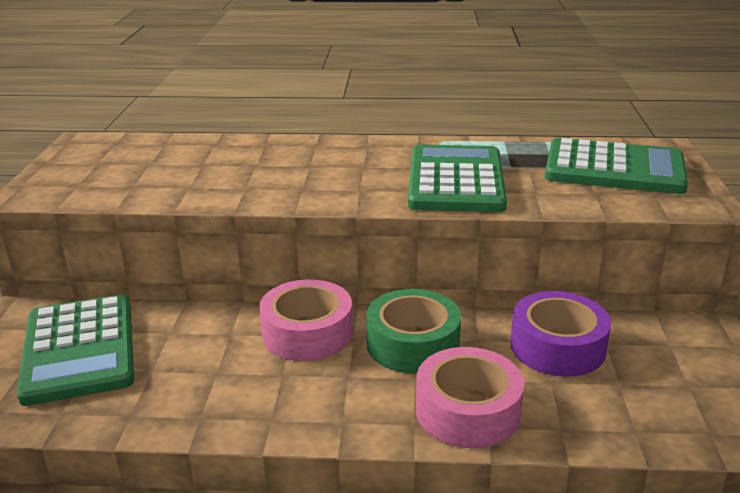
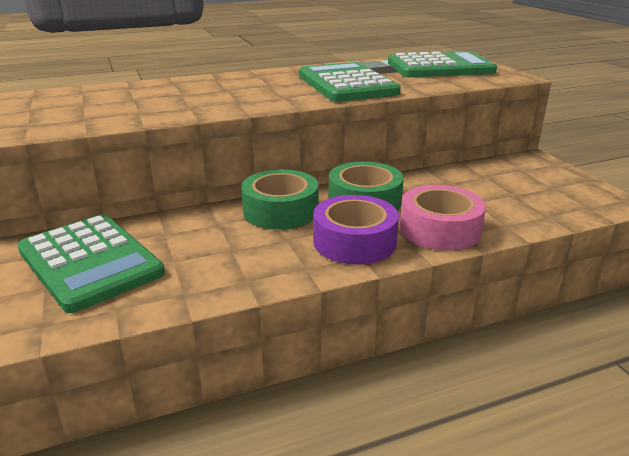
camera: 25 degrees left, 0 degrees up
(307, 333) = (280, 211): pink tape -> green tape
(557, 346) = (459, 184): purple tape -> purple tape (354, 241)

